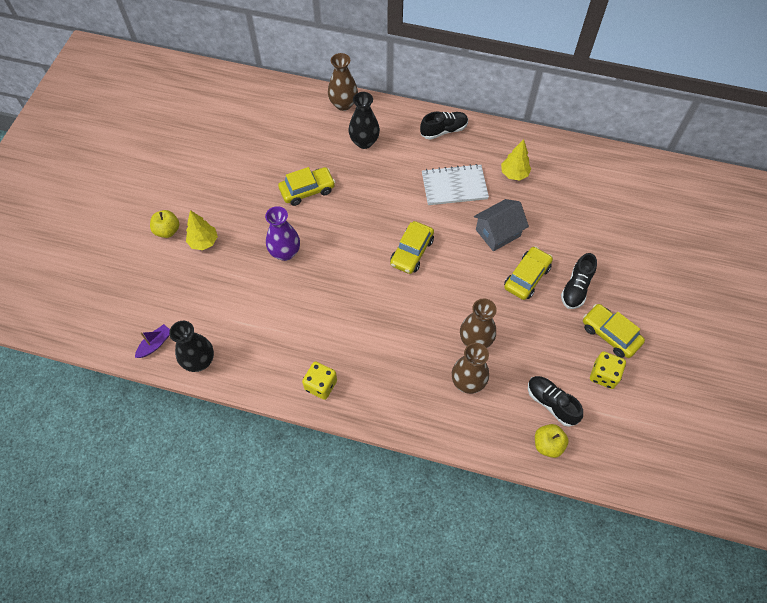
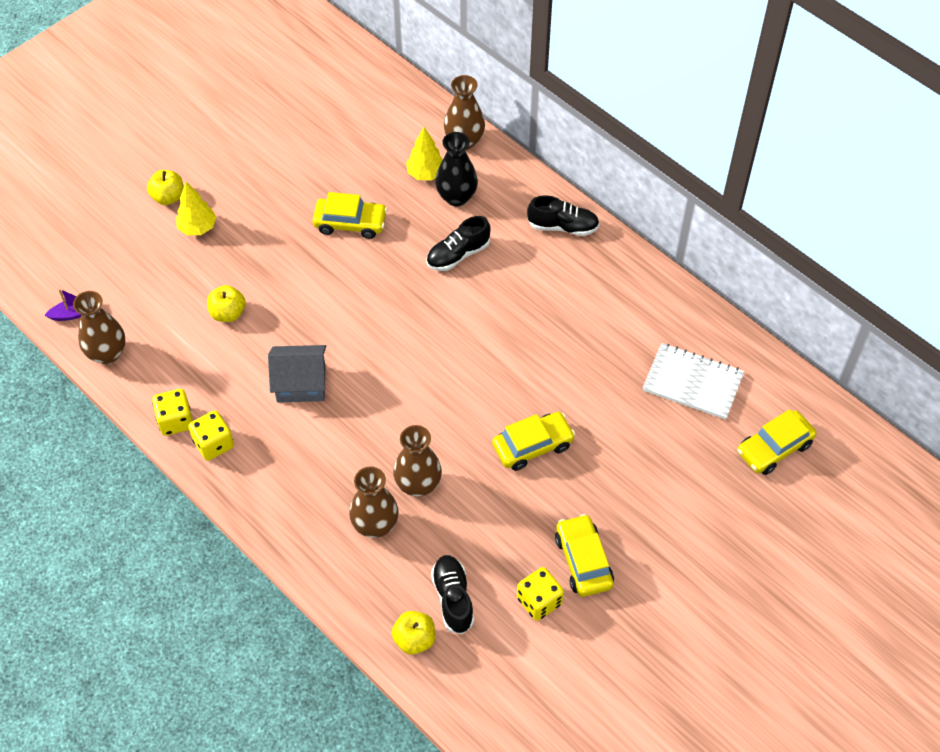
camera: 30 degrees right, 5 degrees down
(199, 361) = (107, 353): black vase -> brown vase
(266, 290) = (228, 313): none -> yellow apple
(282, 383) = (176, 421): none -> yellow dice
(285, 252) = (276, 282): purple vase -> none
(411, 252) = (418, 350): yellow car -> yellow car (774, 448)
(454, 186) = (525, 299): white notebook -> white notebook (692, 383)
(498, 233) = (537, 378): grey house -> grey house (301, 384)
(514, 174) = (610, 319): yellow tree -> yellow tree (425, 174)
(576, 288) = (583, 488): black shoe -> black shoe (458, 255)

